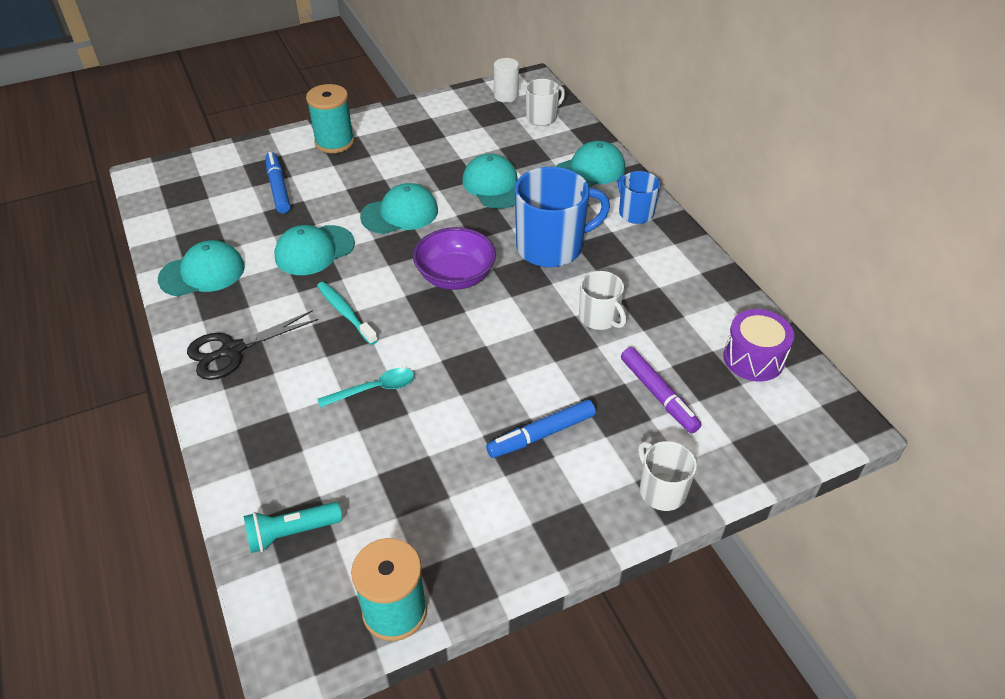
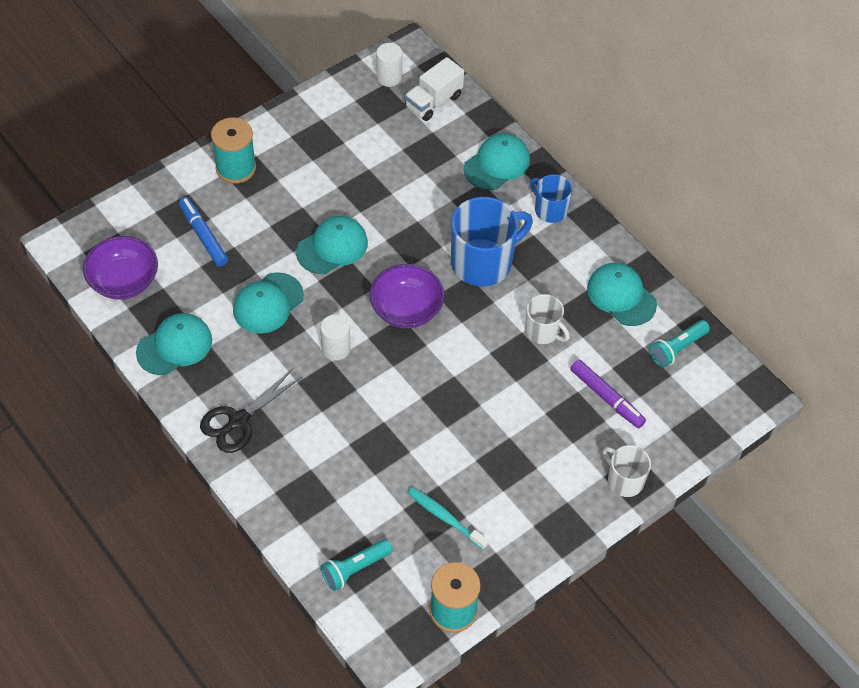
camera: 15 degrees left, 10 degrees up
(183, 213) = (124, 281): none -> purple bowl
(345, 313) = (322, 365): turquoise toothbrush -> turquoise toothbrush (445, 518)
(366, 300) = (336, 348): none -> white cylinder
(374, 389) = (374, 435): turquoise spoon -> none
(494, 186) = (411, 198): turquoise cap -> turquoise cap (621, 296)
(541, 435) = (522, 451): blue marker -> none
(542, 117) = (433, 101): white mug -> white truck
(753, 358) = (677, 349): purple drum -> turquoise flashlight

